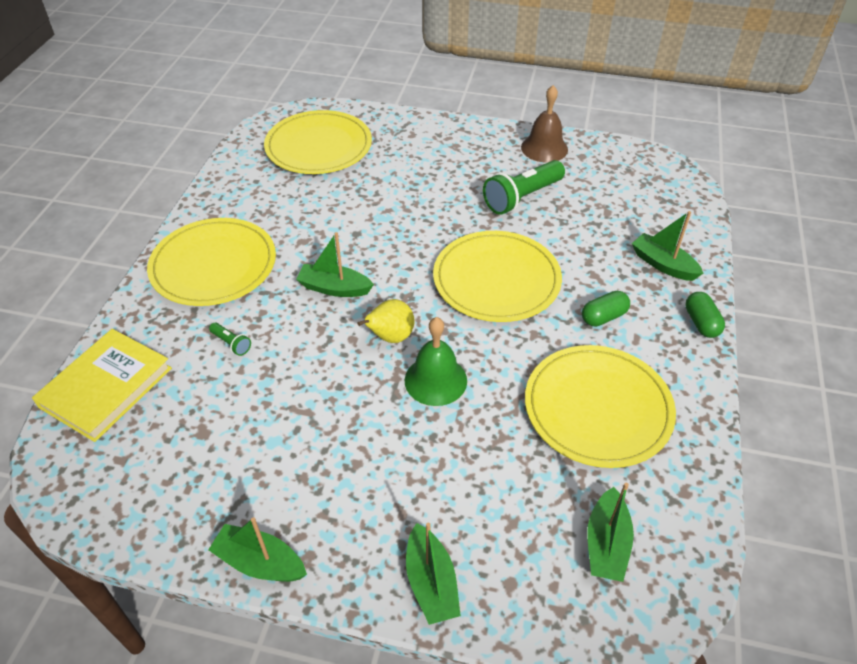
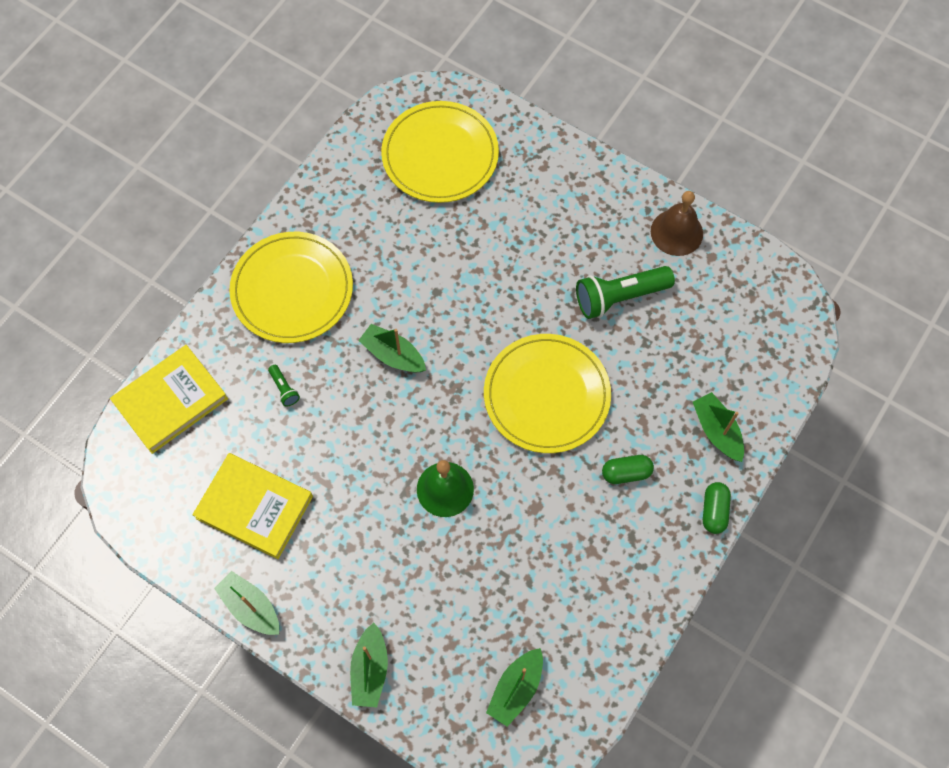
camera: 20 degrees right, 20 degrees up
(232, 458) = (254, 507): none -> yellow book
(390, 337) = (423, 429): yellow pear -> none
(597, 408) = (571, 566): yellow plate -> none

